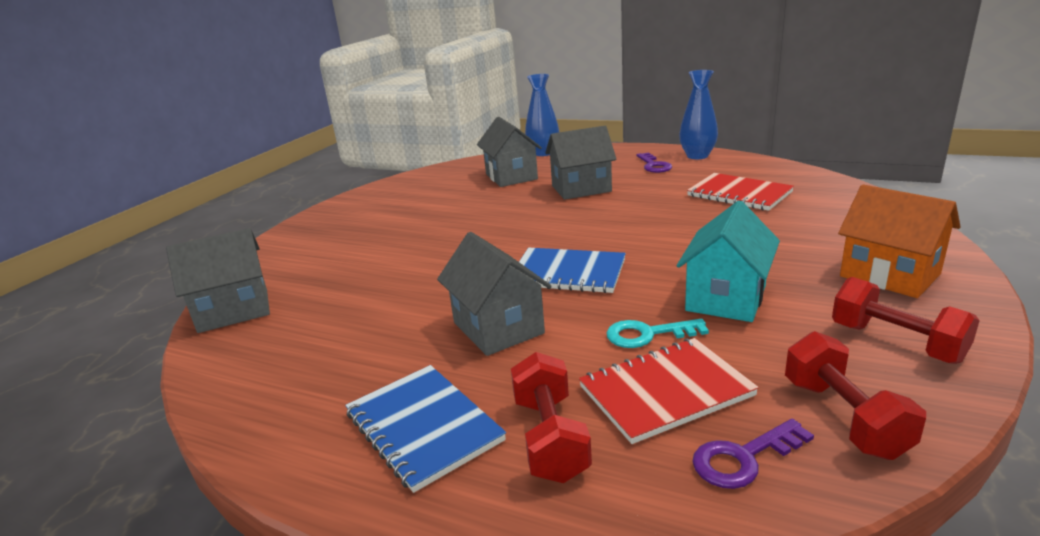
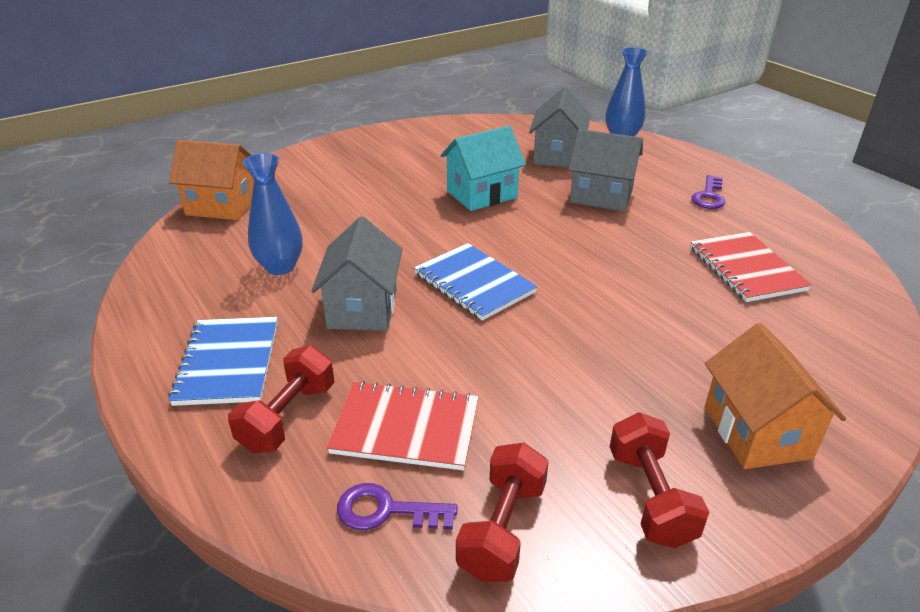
camera: 30 degrees right, 10 degrees up
(234, 311) = (222, 206): grey house -> orange house
(648, 334) = (459, 373): turquoise key -> none
(697, 156) = (772, 202): blue vase -> blue vase (280, 267)
(726, 298) = (566, 374): turquoise house -> turquoise house (482, 194)

